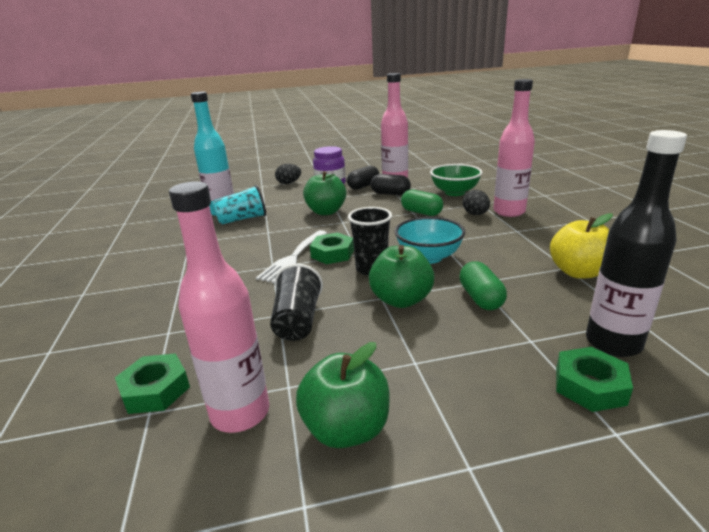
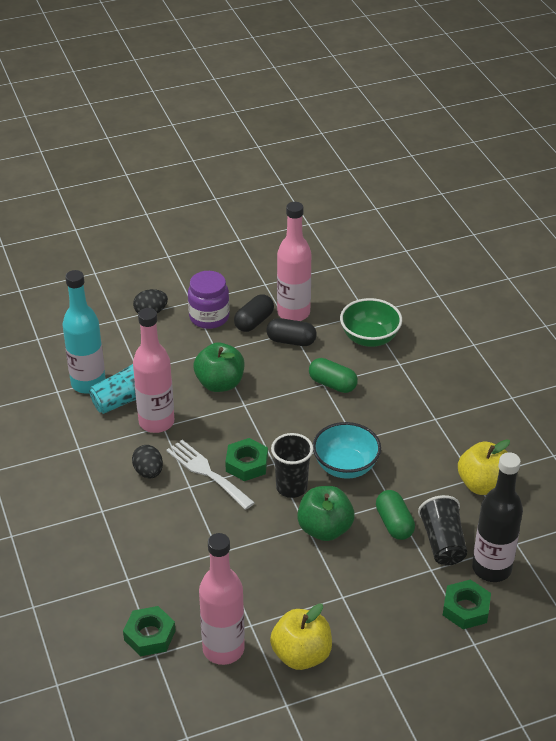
camera: 10 degrees left, 15 degrees up
(293, 258) = (207, 472): white fork -> white fork turned 120 degrees clockwise
(297, 321) = (238, 559): black cup -> black cup (442, 543)
(346, 429) = (301, 655): green apple -> yellow apple
(475, 214) = (393, 387): black egg -> black egg (148, 472)
(509, 212) = (430, 382): pink bottle -> pink bottle (156, 422)

